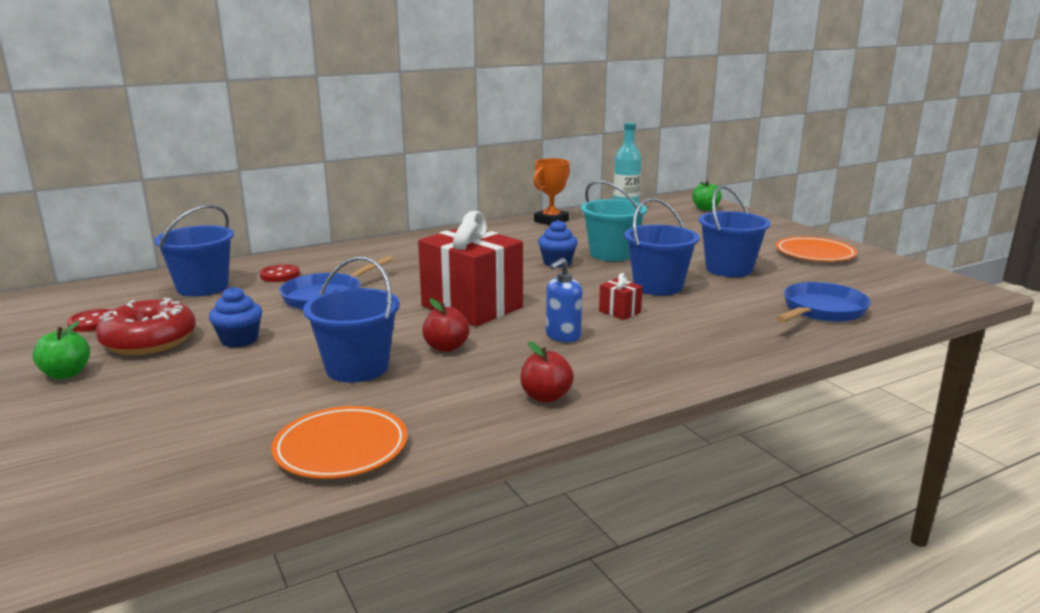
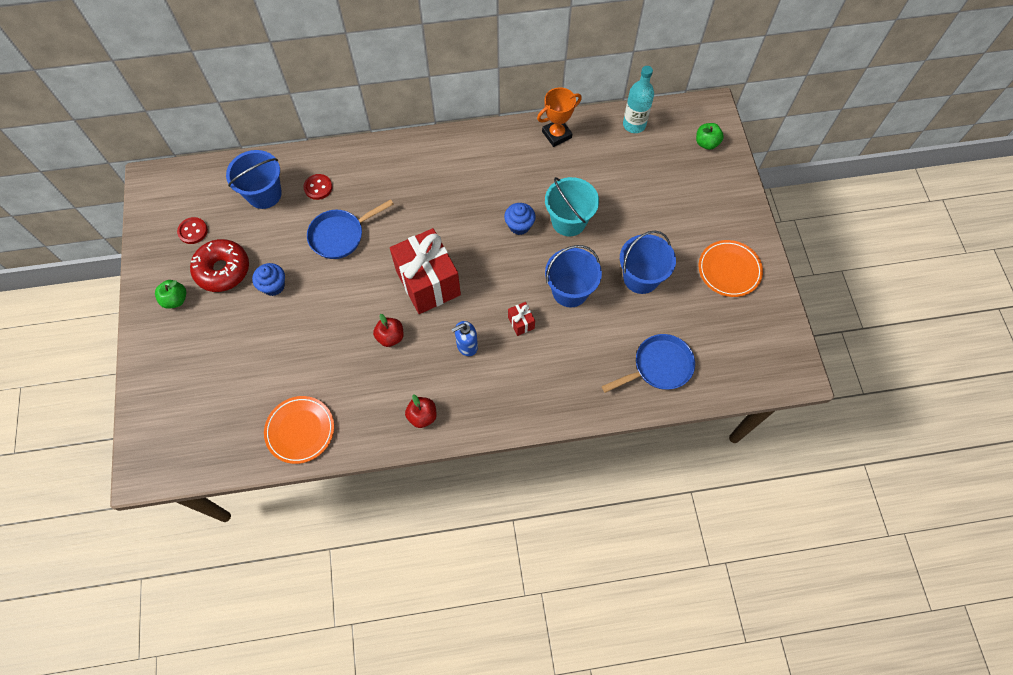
camera: 20 degrees right, 45 degrees up
(357, 368) = (331, 346): blue bucket -> none

